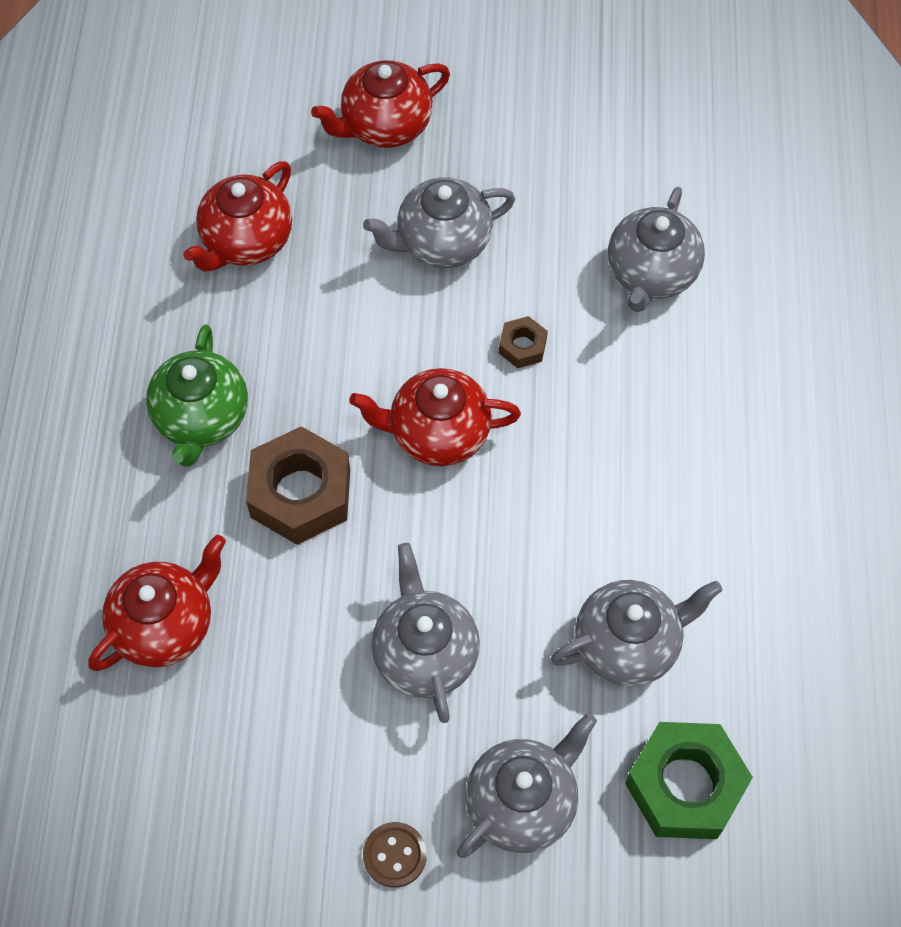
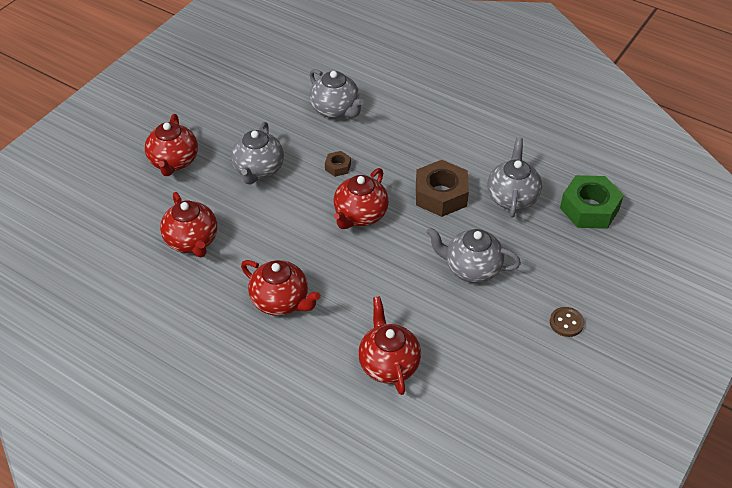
camera: 60 degrees left, 15 degrees down
(201, 418) = (281, 301): green teapot -> red teapot
(300, 493) = (354, 279): brown nut -> brown nut (441, 195)
(522, 802) = (566, 266): grey teapot -> none

